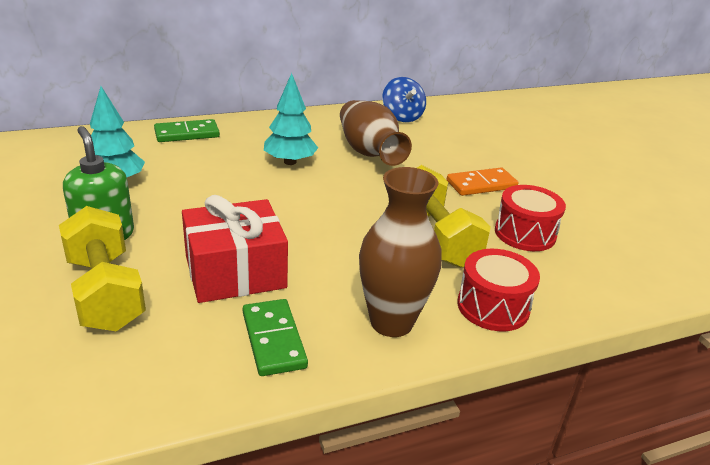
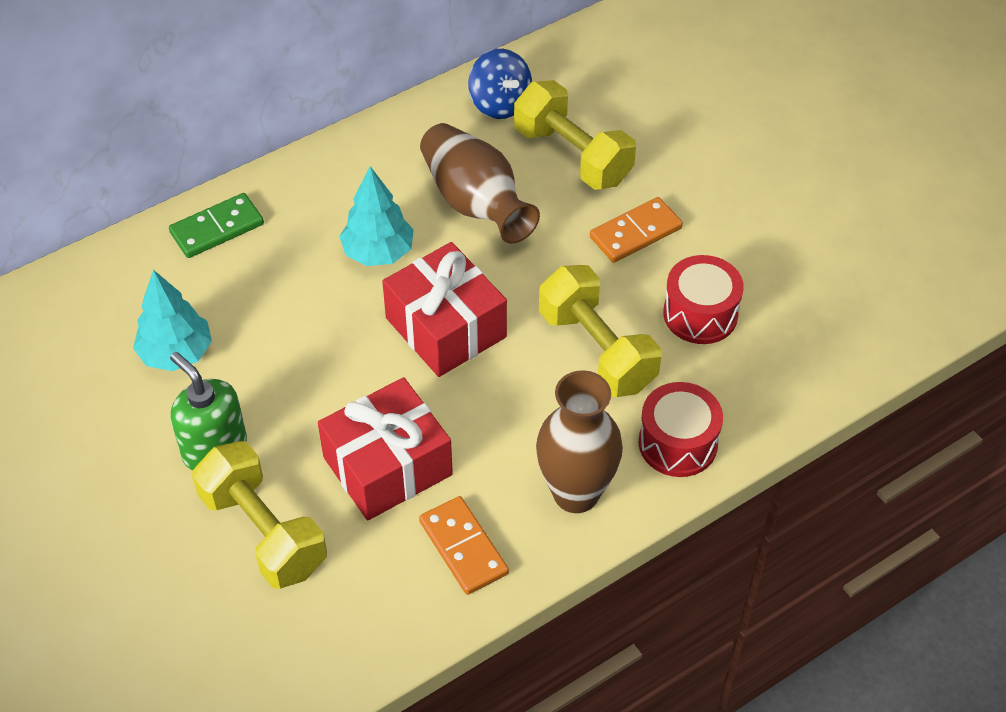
camera: 10 degrees left, 20 degrees up
(274, 340) = (463, 547): green domino -> orange domino
(321, 205) = (446, 327): none -> red gift
(444, 144) = (572, 155): none -> yellow dumbbell

